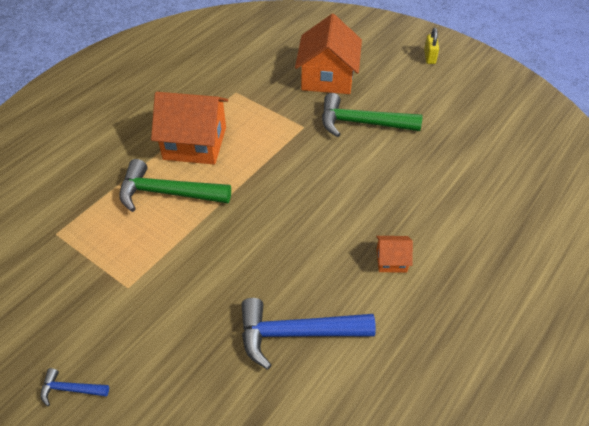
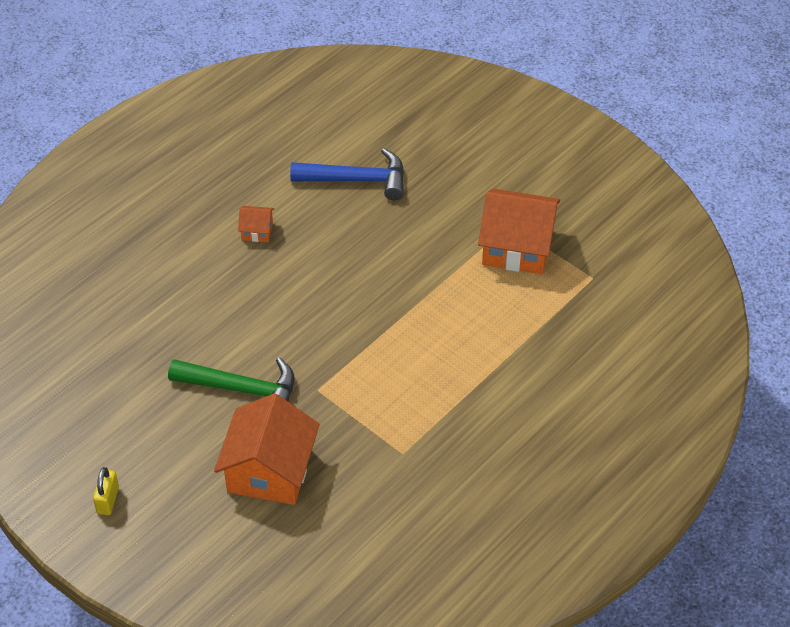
camera: 175 degrees left, 0 degrees up
(70, 389) = (542, 156): blue hammer -> none
(167, 193) = (482, 313): green hammer -> none
(195, 143) = (455, 375): orange house -> orange house (517, 247)

